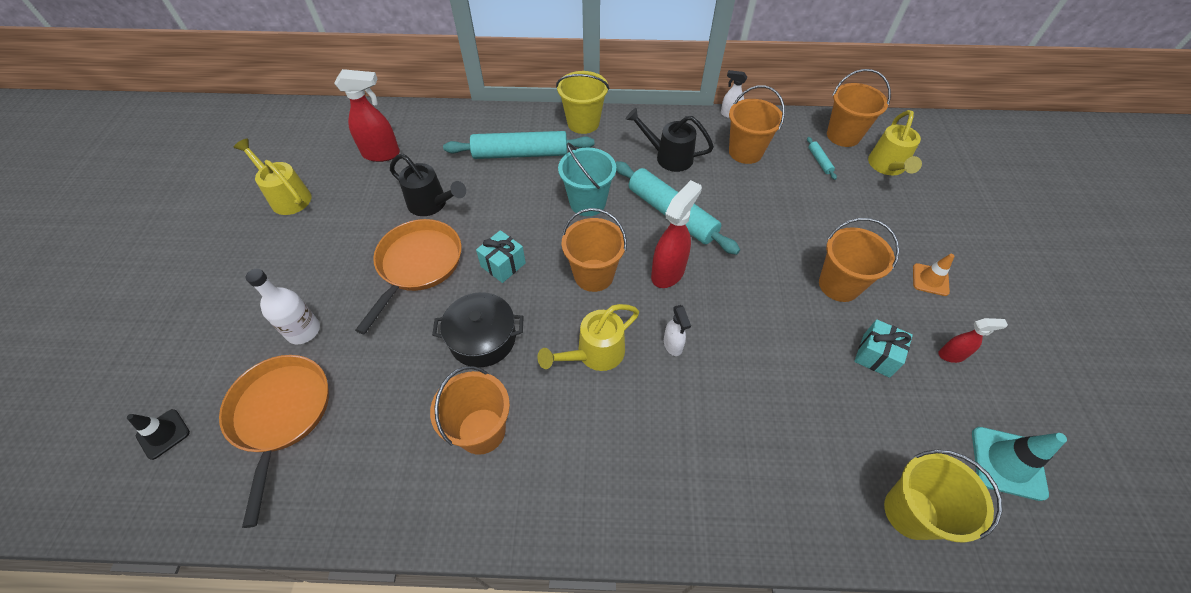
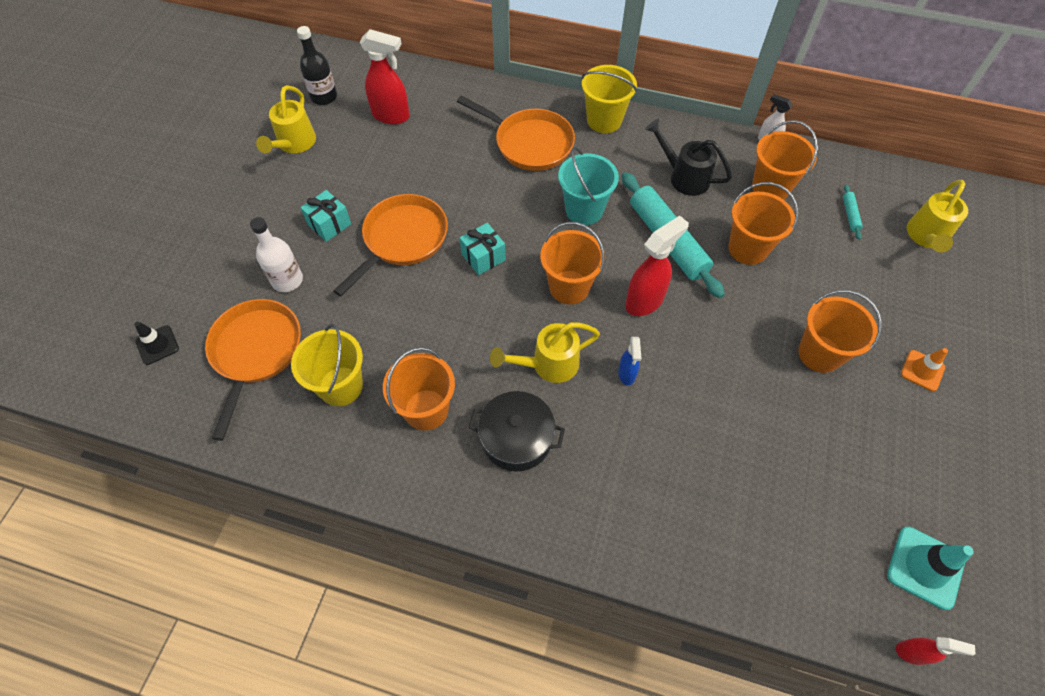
camera: 15 degrees right, 5 degrees up
(287, 197) = (294, 144): yellow watering can -> yellow watering can turned 135 degrees counterclockwise
(310, 149) = (324, 97): none -> black bottle
(431, 204) = (428, 180): black watering can -> none
(482, 338) = (447, 325): black pot -> black pot (516, 438)
(520, 154) = (529, 143): turquoise rolling pin -> orange pan
(673, 345) = (626, 374): white spray bottle -> blue spray bottle
(843, 135) = (889, 190): orange bucket -> orange bucket (747, 248)
(876, 355) = (831, 433): turquoise gift -> turquoise gift (329, 224)
(910, 512) = (806, 584): yellow bucket -> yellow bucket (341, 386)
(951, 355) = (912, 452): red spray bottle -> red spray bottle (912, 653)

